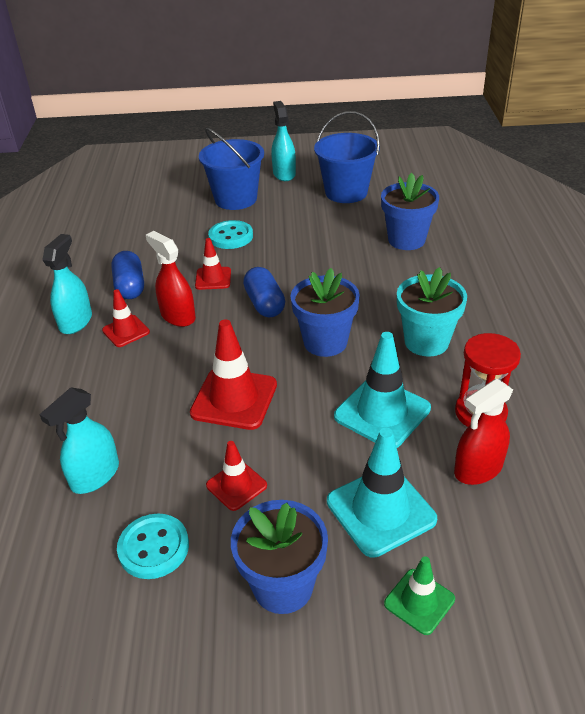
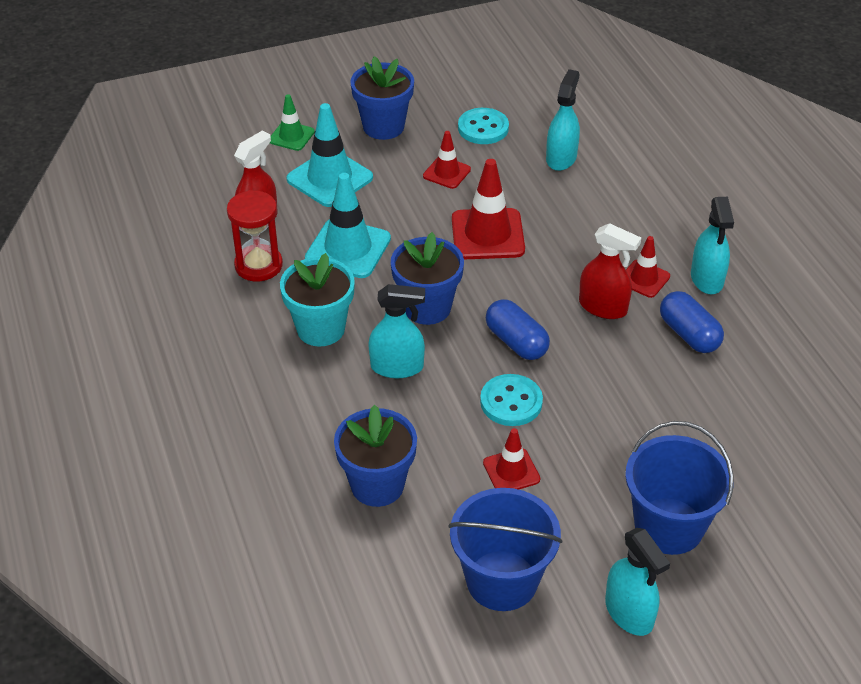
camera: 160 degrees right, 5 degrees up
(213, 278) = (599, 365): red traffic cone -> red traffic cone (511, 471)
(231, 236) = (623, 441): turquoise button -> turquoise button (511, 402)
(368, 303) = (397, 367): none -> turquoise spray bottle

